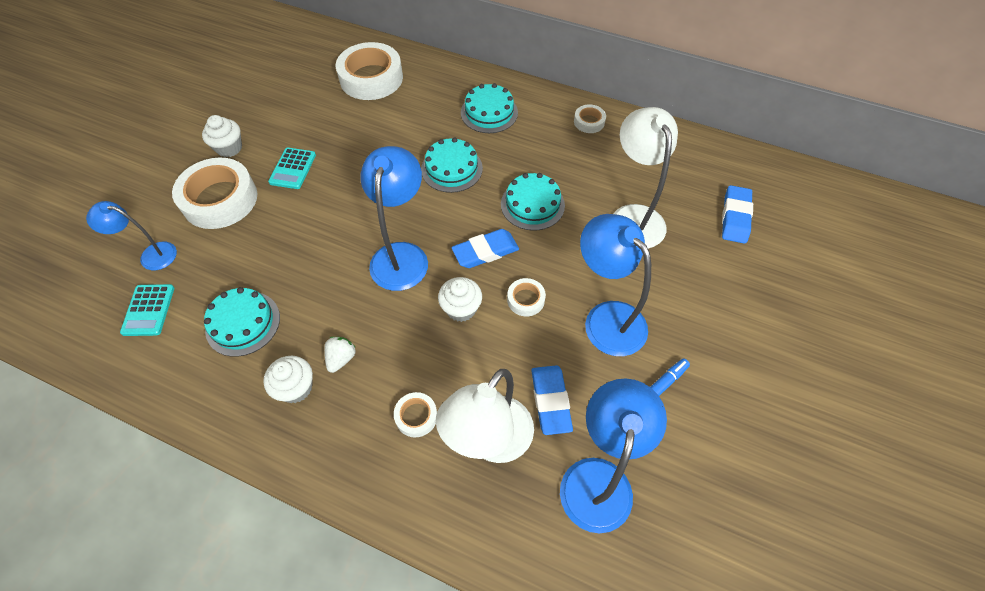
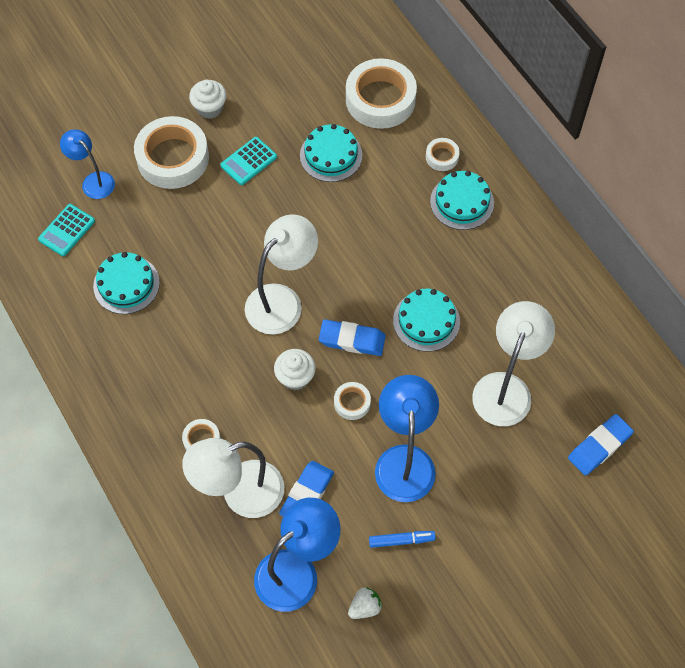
camera: 35 degrees right, 5 degrees up
(296, 388) = (132, 362): white cupcake -> none
(341, 358) = (178, 360): white strawberry -> white strawberry (365, 607)
(401, 255) = (282, 300): blue lamp -> white lamp
(451, 169) = (383, 242): turquoise cake -> turquoise cake (331, 155)
(589, 122) = (549, 268): white tape -> white tape (442, 157)

